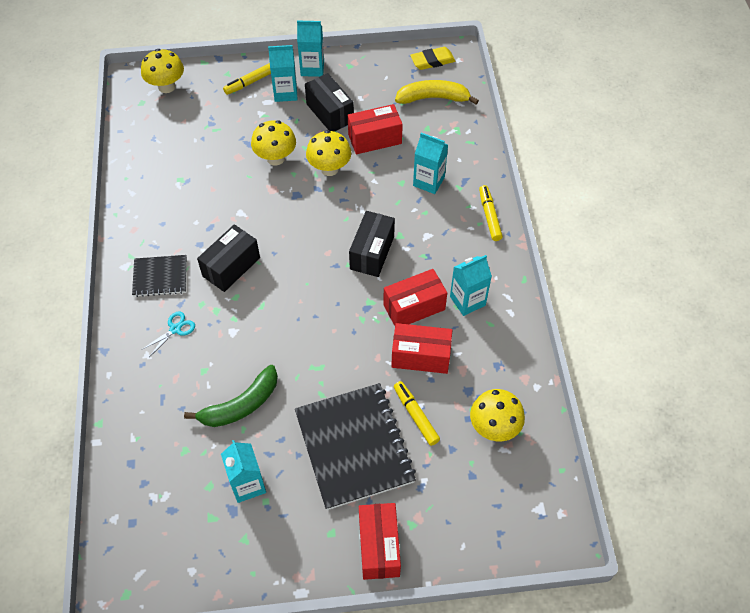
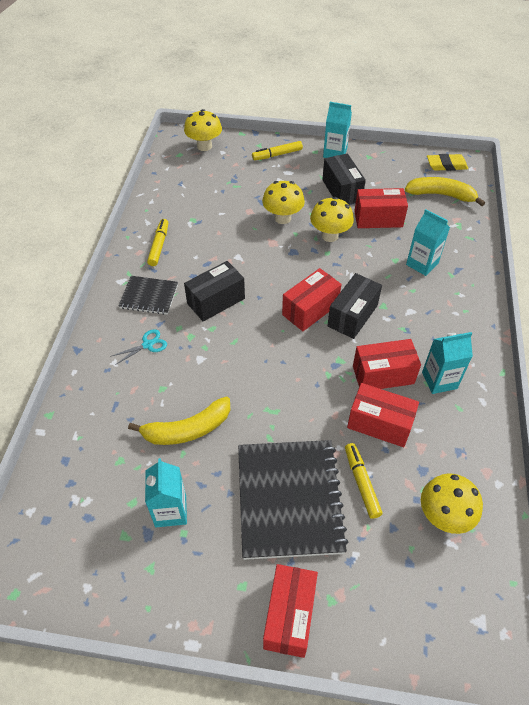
camera: 15 degrees right, 5 degrees down
(241, 405) = (187, 429): green banana -> yellow banana
(285, 93) = (306, 168): turquoise carton -> none
(329, 255) = (310, 309): none -> red box
(489, 216) = (477, 306): yellow marker -> yellow marker (159, 246)

